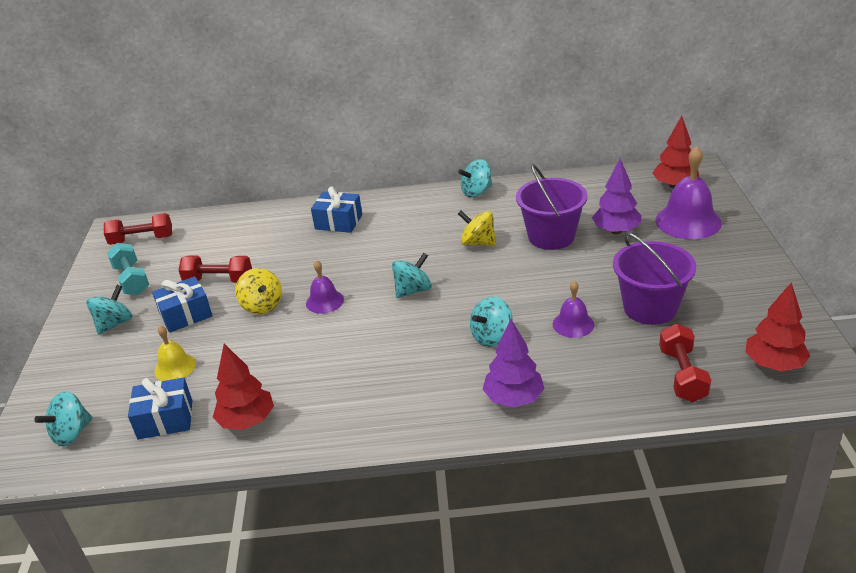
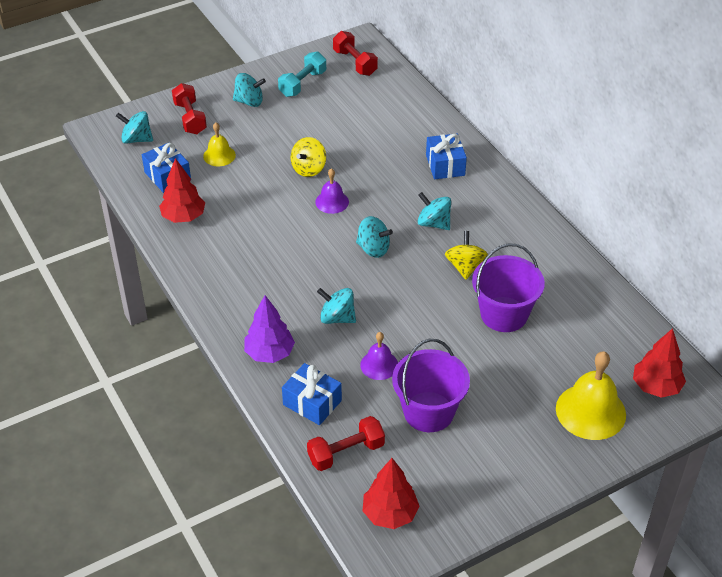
camera: 60 degrees right, 10 degrees up
(186, 315) = (277, 133): blue gift -> blue gift (312, 402)
(218, 280) = (326, 131): red dumbbell -> red dumbbell (190, 118)
(476, 192) = (549, 238): turquoise spinning top -> turquoise spinning top (433, 223)
(616, 231) = (540, 359): purple tree -> none
(688, 221) = (590, 411): purple bell -> yellow bell

